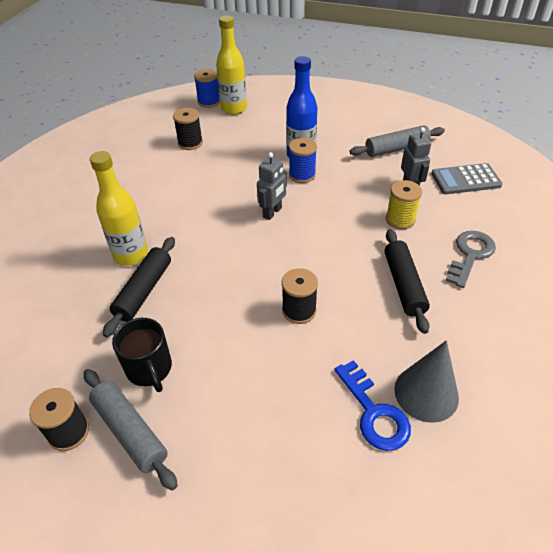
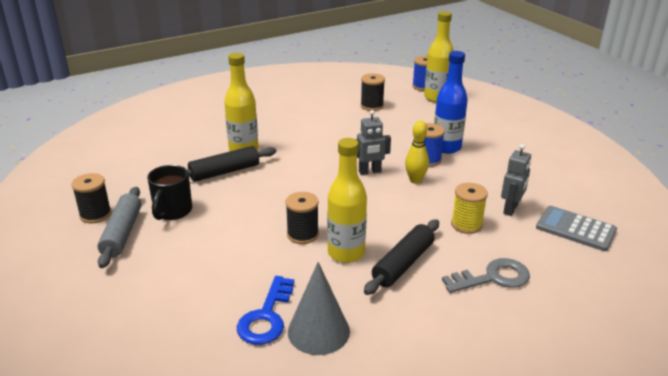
camera: 40 degrees right, 15 degrees down
(317, 200) = (415, 180): none -> yellow bowling pin
(353, 304) = (346, 253): none -> yellow bottle
(396, 149) = (540, 179): grey rolling pin -> none

